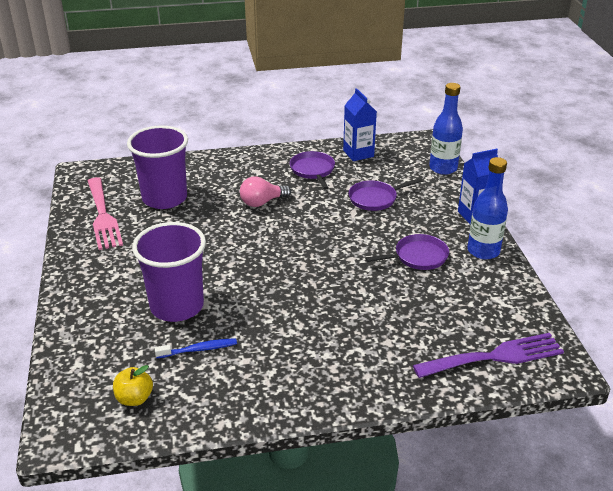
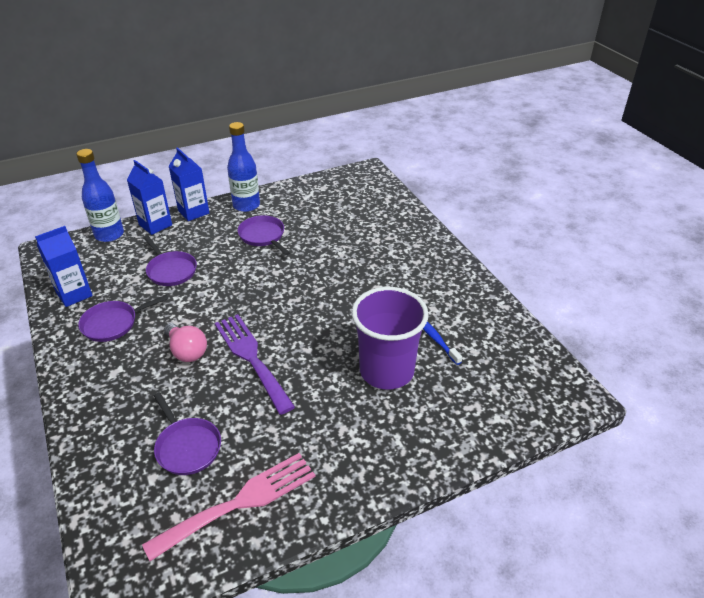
camera: 105 degrees left, 5 degrees up
(134, 398) = (511, 362): yellow apple -> none
(164, 198) = (187, 447): purple cup -> purple pan
(454, 192) = (155, 225): none -> blue carton
(495, 356) = (369, 195): purple fork -> purple fork (251, 358)

